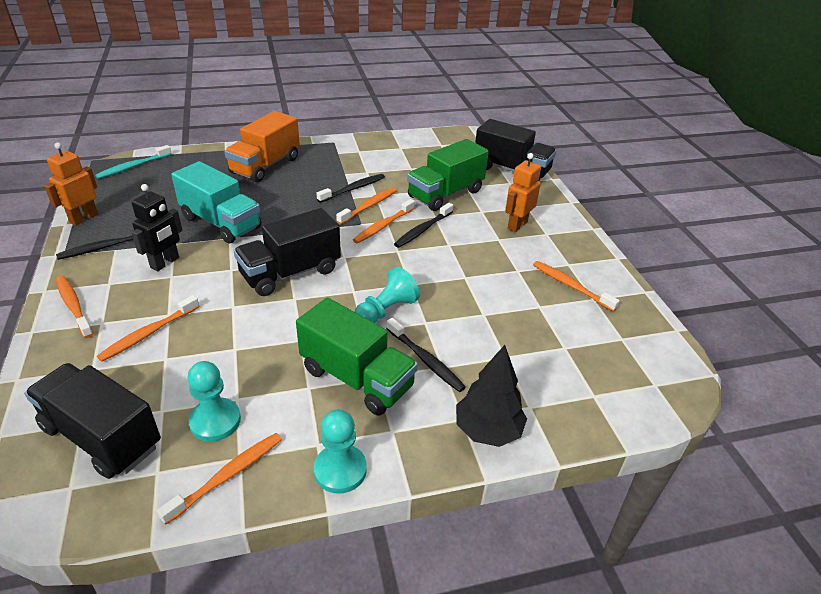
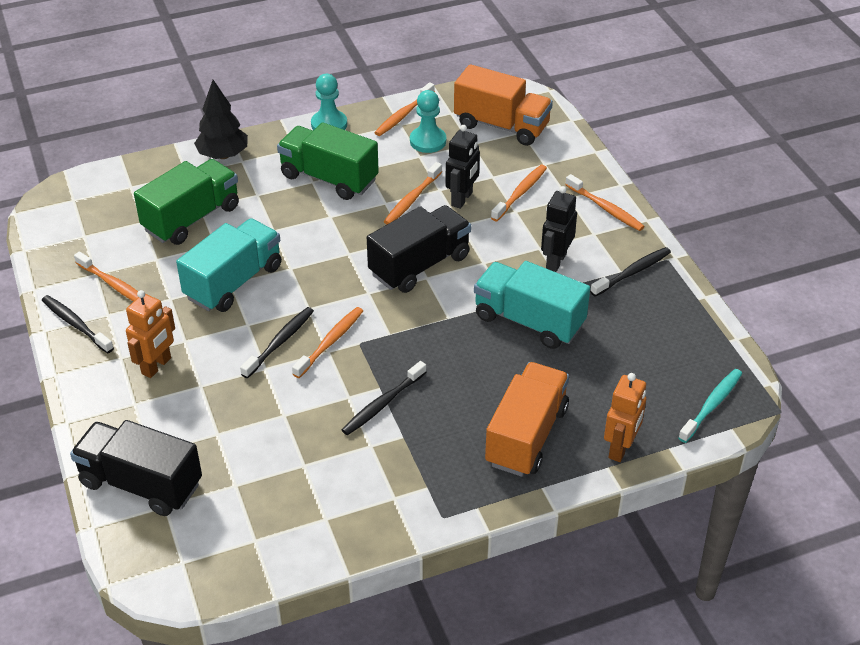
camera: 175 degrees right, 5 degrees up
(83, 218) = (692, 307): orange robot -> orange robot (620, 448)
(102, 436) = (501, 126): black truck -> orange truck
(216, 334) = (462, 199): none -> black robot
(369, 206) = (354, 373): orange toothbrush -> orange toothbrush (412, 199)
(386, 310) = (312, 237): turquoise pawn -> none
(425, 360) = (272, 197): black toothbrush -> black toothbrush (76, 324)
(445, 194) = (250, 412): green truck -> green truck (192, 218)
(462, 277) = (234, 282): none -> turquoise truck

